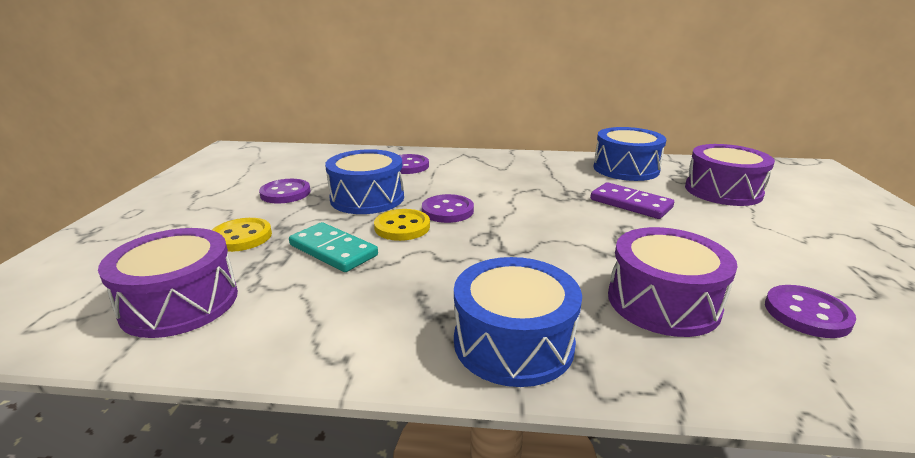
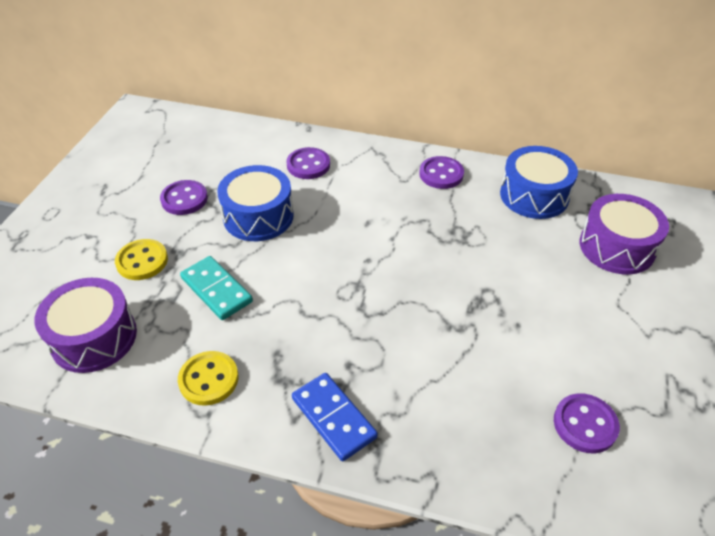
camera: 10 degrees right, 20 degrees up
(402, 227) = (281, 265): yellow button -> yellow button (209, 379)
(447, 211) = (328, 246): purple button -> purple button (441, 174)
(513, 342) = (334, 418): blue drum -> blue domino
(630, 204) = (509, 257): purple domino -> none
(663, 302) = (471, 393): purple drum -> none

